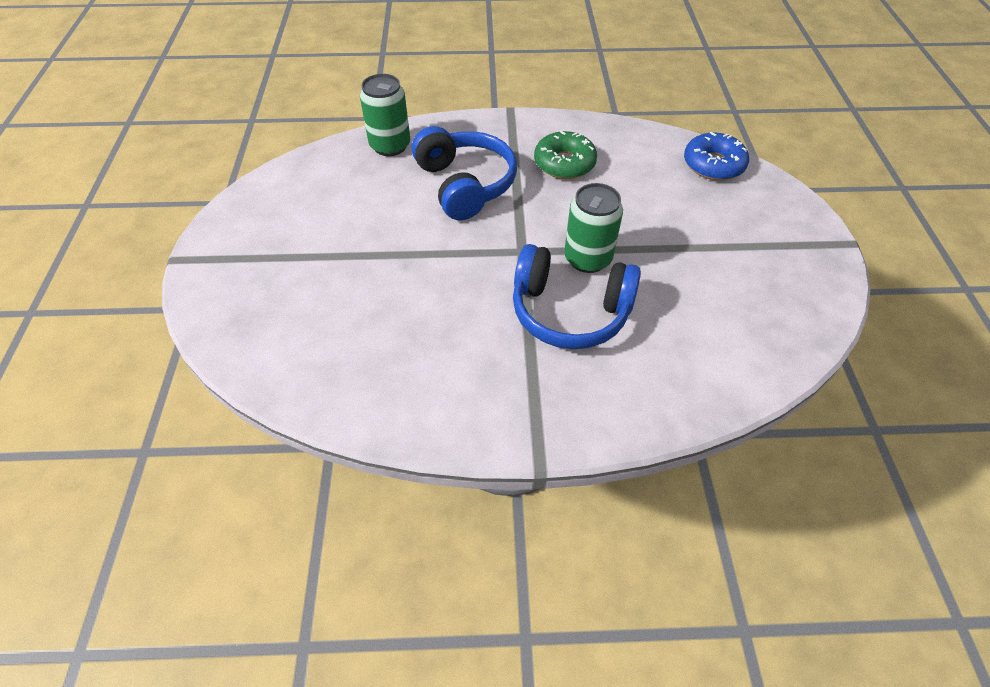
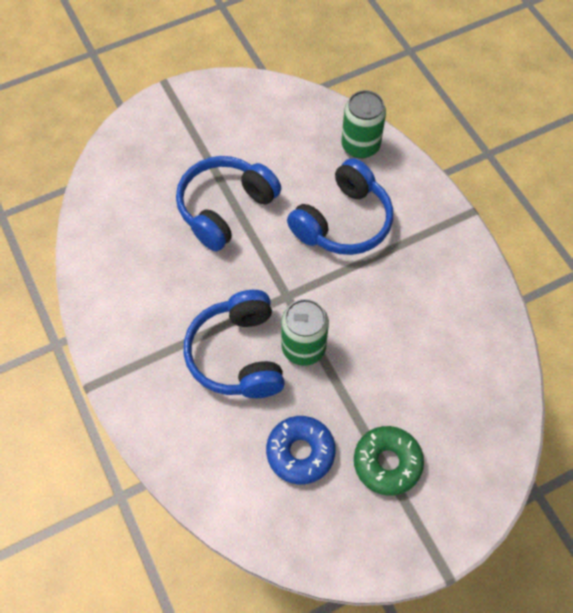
camera: 65 degrees right, 10 degrees up
(385, 263) = (225, 208): none -> blue headphones
(564, 163) = (417, 286): green donut -> green donut (387, 463)
(713, 164) = (494, 416): blue donut -> blue donut (300, 452)

